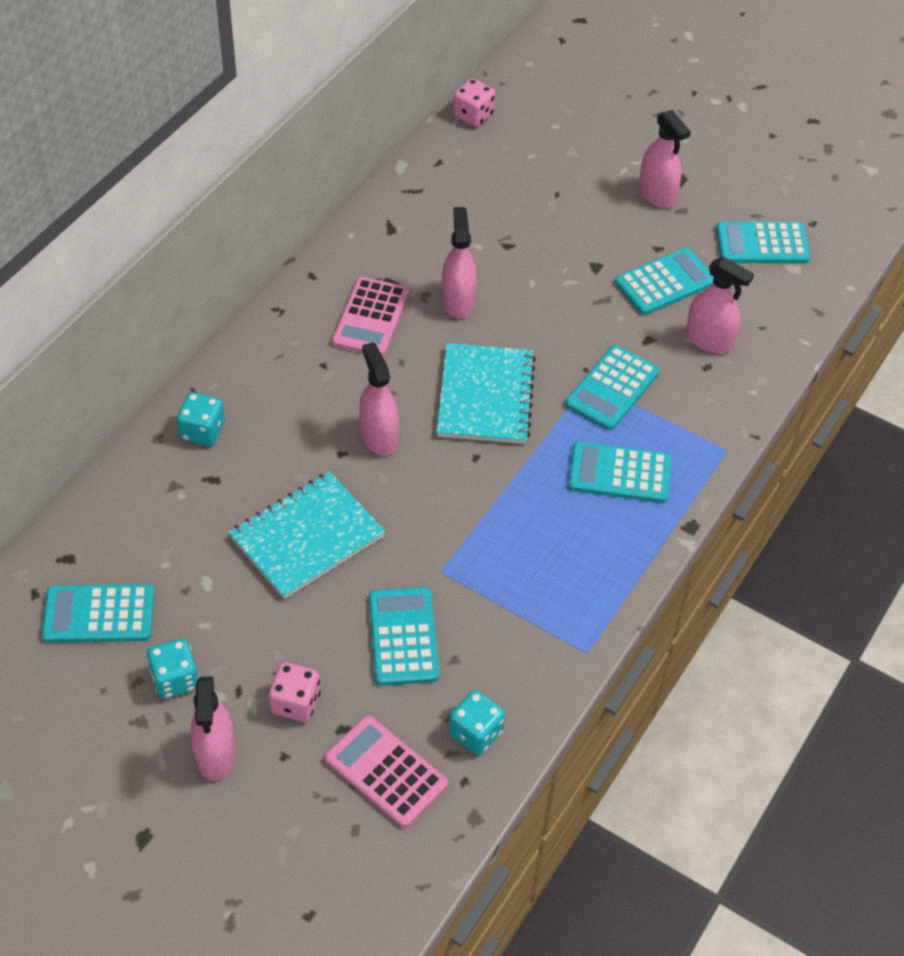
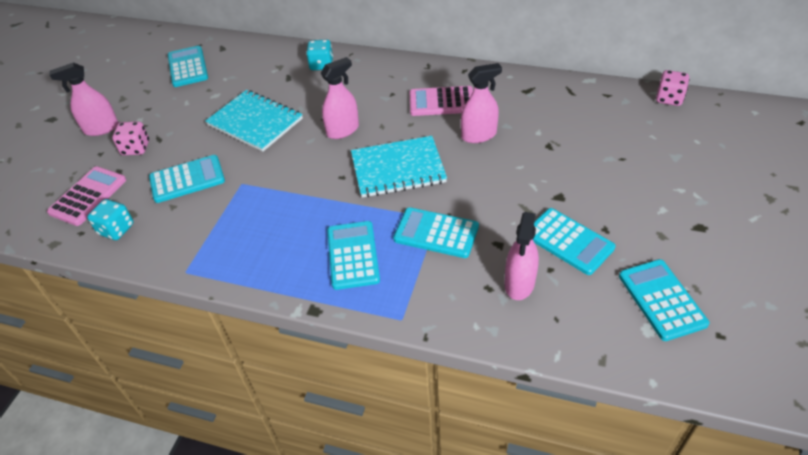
camera: 80 degrees right, 5 degrees down
(175, 679) = (149, 102): turquoise dice -> none
(657, 194) = (668, 215): pink spray bottle -> none

